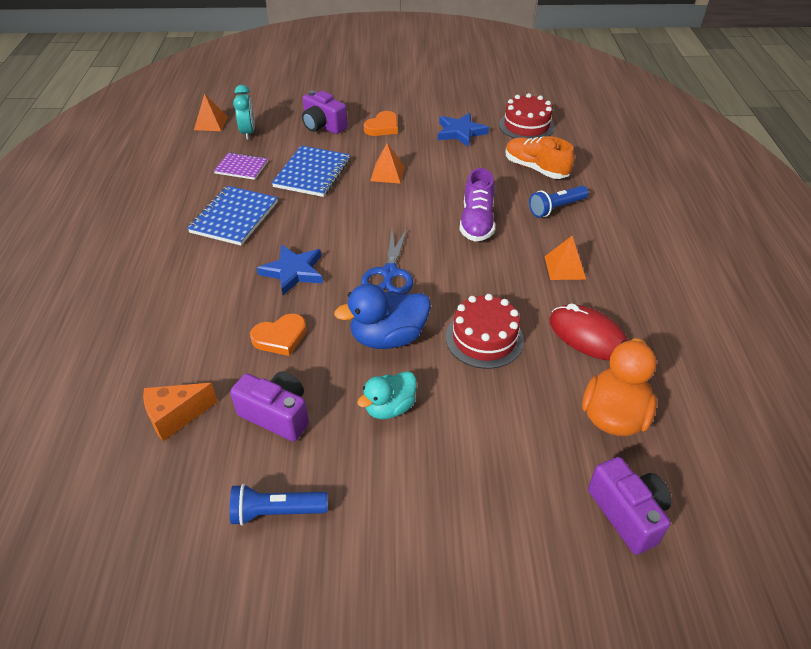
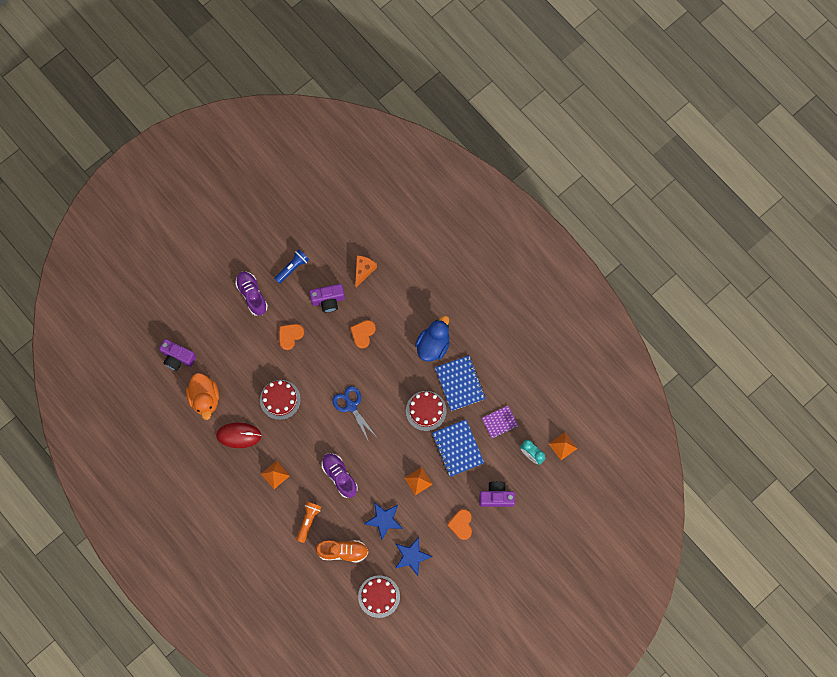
camera: 140 degrees right, 30 degrees up
(293, 272) = (394, 372): blue star -> blue star (384, 520)
(304, 218) = (426, 411): none -> red cake
(388, 337) = (319, 368): blue duck -> blue duck (433, 345)
(389, 407) = (290, 336): turquoise duck -> orange heart
(394, 520) = (252, 295): none -> purple shoe
(556, 208) = (308, 521): blue flashlight -> orange flashlight

